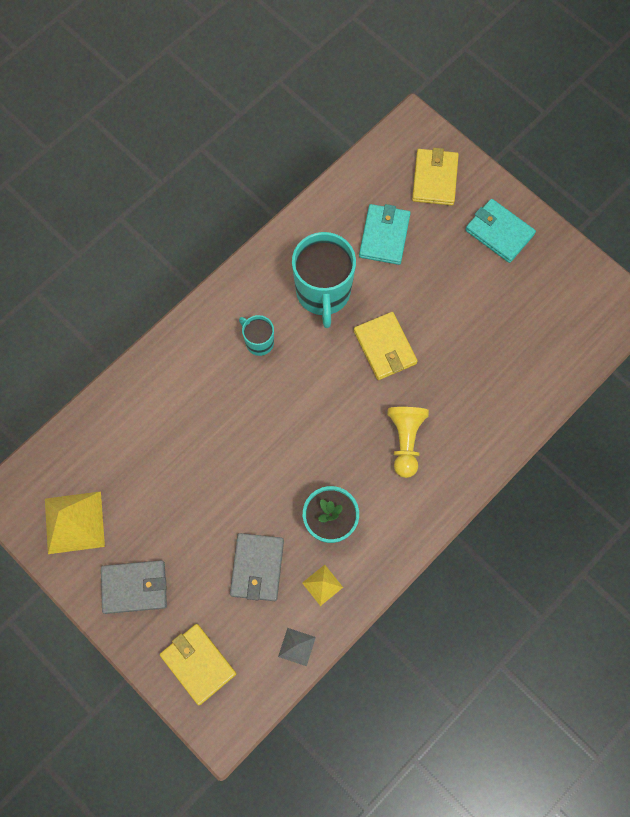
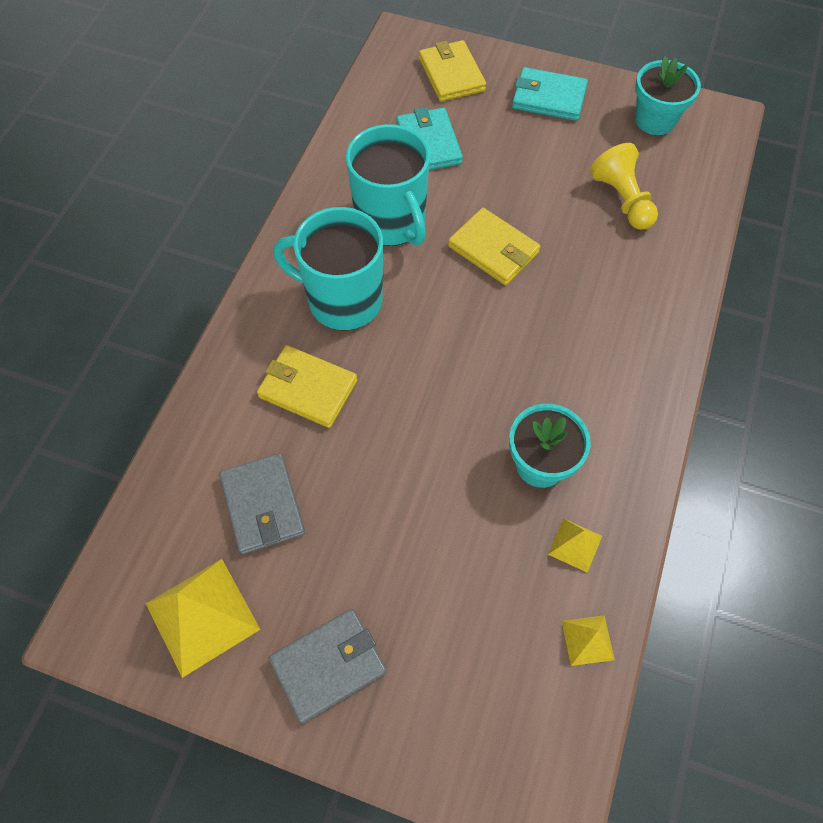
camera: 25 degrees left, 10 degrees down
(198, 664) = (470, 730): yellow wallet -> yellow wallet (308, 389)
(257, 567) = (480, 561): grey wallet -> grey wallet (263, 505)
(259, 342) = (343, 300): turquoise mug -> turquoise mug, size x1.97
(296, 647) = (587, 640): grey pyramid -> yellow pyramid
(405, 441) = (575, 336): yellow pawn -> yellow pawn (622, 199)
(571, 288) = (655, 120): none -> turquoise flower pot

